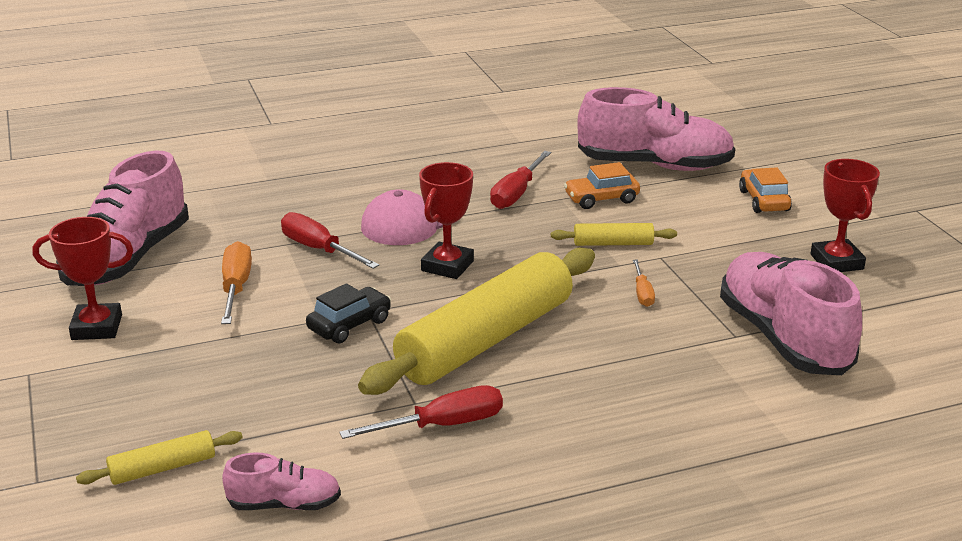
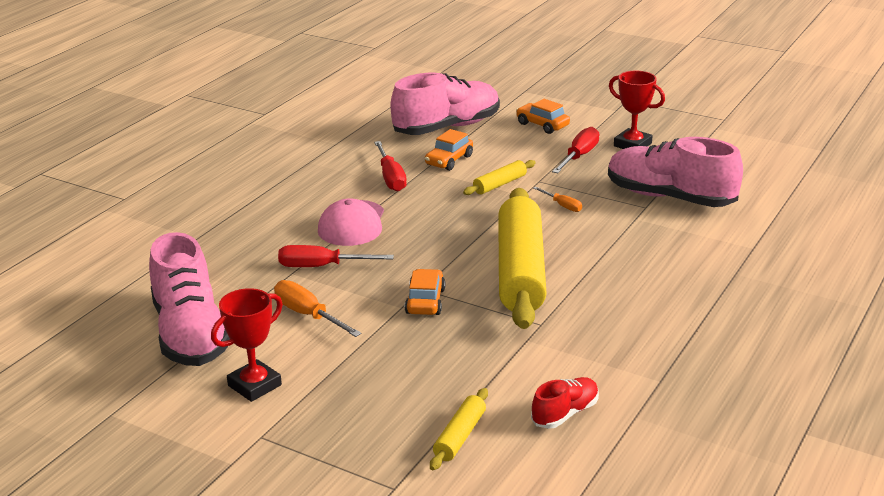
camera: 40 degrees left, 0 degrees up
(284, 504) = (565, 413): pink shoe -> red shoe
(349, 325) = (425, 301): black car -> orange car
(443, 425) = (576, 327): red screwdriver -> red screwdriver (579, 156)
(447, 266) = (424, 240): red trophy -> none

